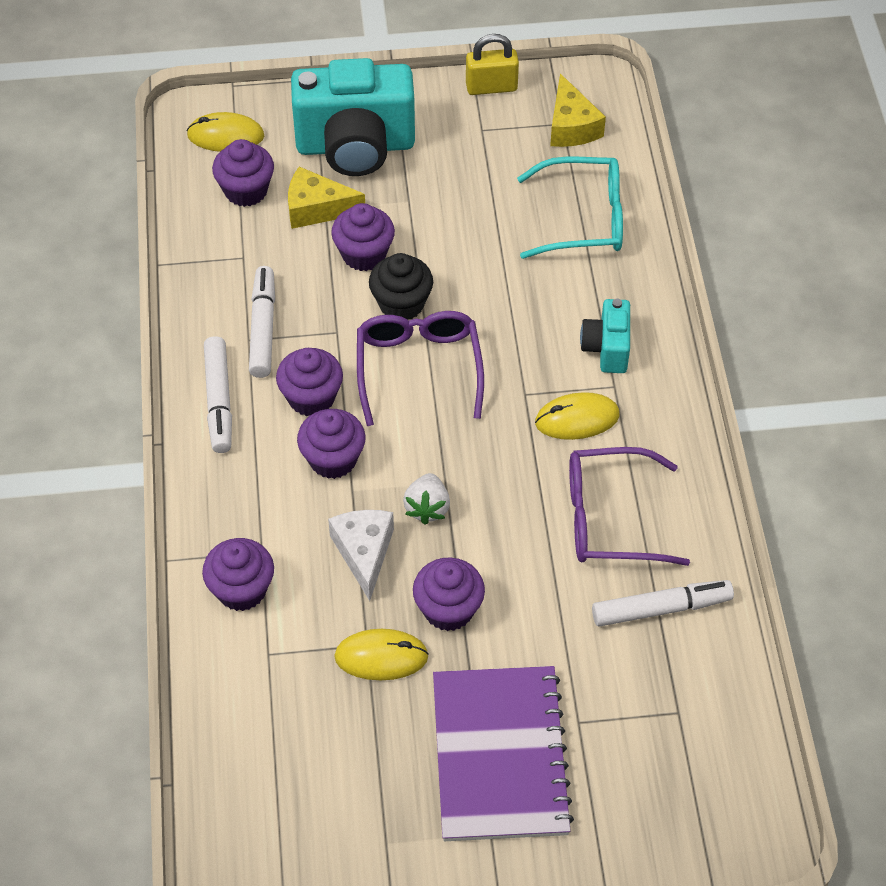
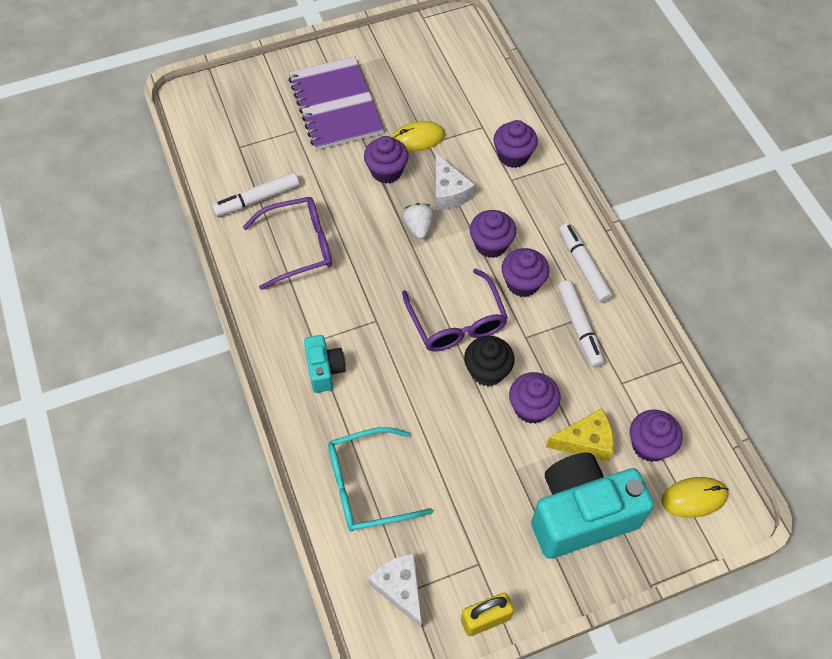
camera: 165 degrees right, 5 degrees up
(571, 126) = (400, 588): yellow cheese -> white cheese
(577, 419) = (335, 310): yellow mouse -> none

